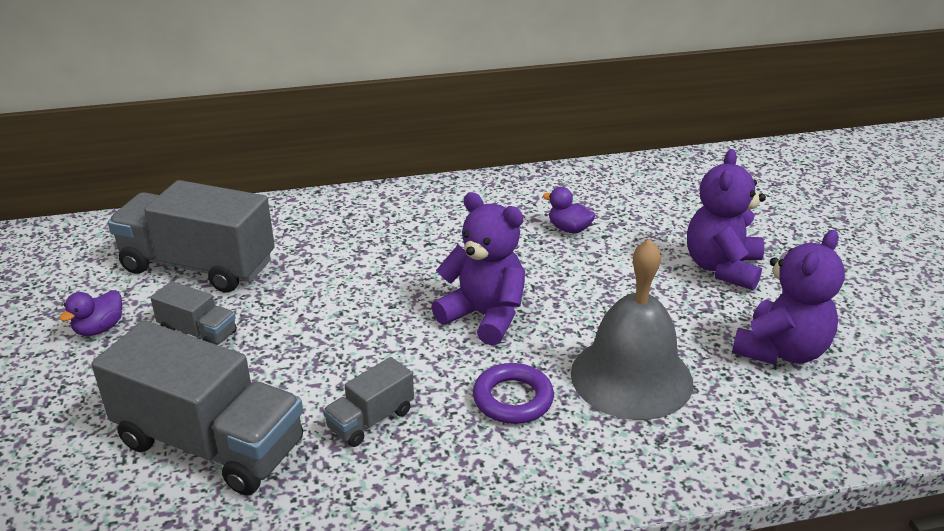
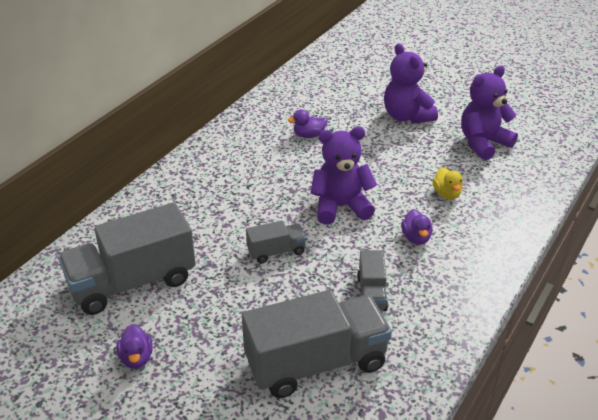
camera: 45 degrees left, 5 degrees up
(198, 332) = (204, 317): grey truck -> grey truck (276, 251)
(513, 399) = (416, 238): purple ring -> purple duck
(631, 377) = (446, 194): grey bell -> yellow duck
(781, 351) = (483, 143): purple teddy bear -> purple teddy bear turned 120 degrees counterclockwise

